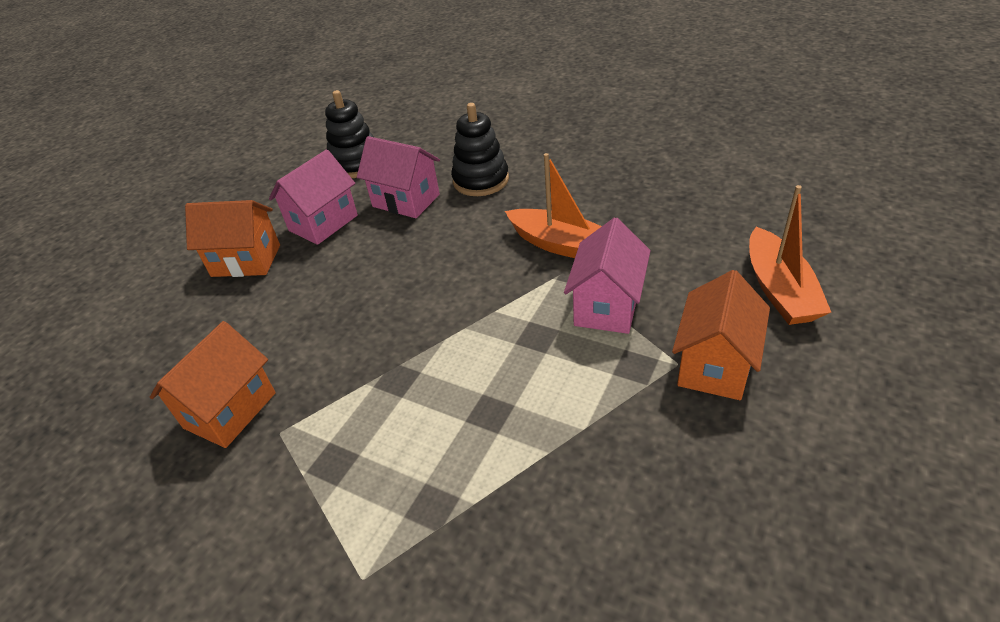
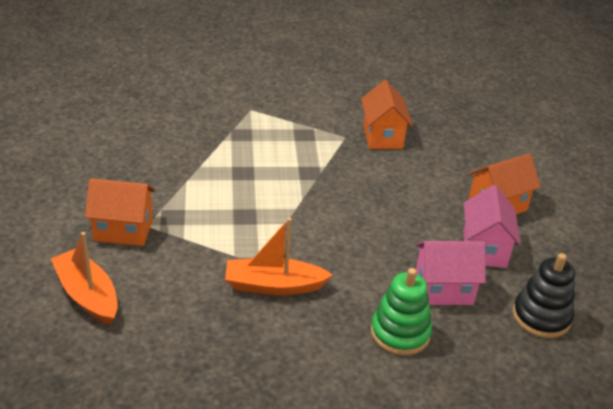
camera: 140 degrees right, 5 degrees down
(481, 180) = (400, 333): black stacking toy -> green stacking toy
(607, 306) = (210, 247): pink house -> none
(714, 365) = (123, 230): orange house -> orange house turned 75 degrees counterclockwise

